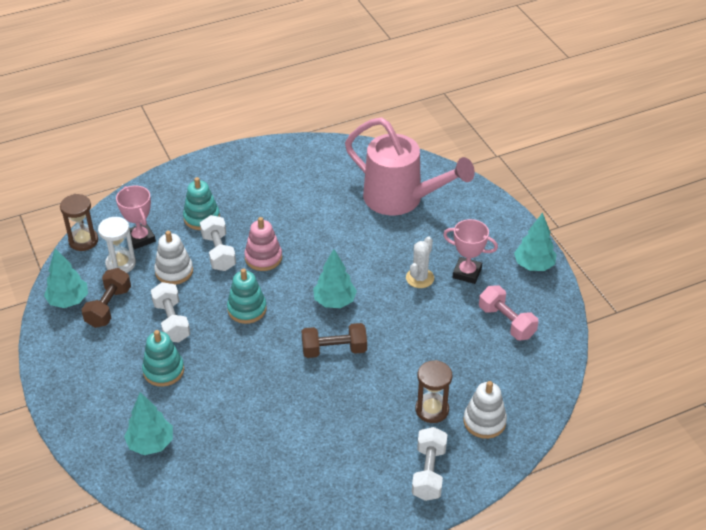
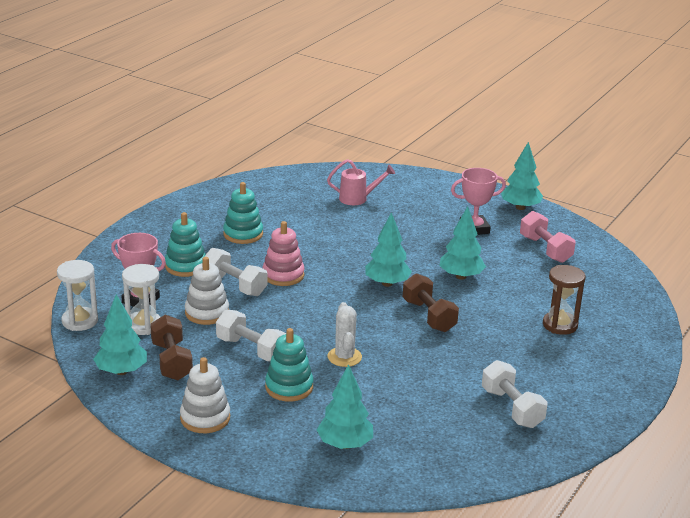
camera: 35 degrees left, 15 degrees down
(83, 241) = (80, 321): brown hourglass -> white hourglass
(247, 309) = (313, 315): turquoise stacking toy -> turquoise stacking toy (243, 234)
(334, 350) = (429, 316): brown dumbbell -> brown dumbbell turned 75 degrees counterclockwise
(400, 199) = (357, 199): pink watering can -> pink watering can, size x0.45
(402, 320) = (461, 276): none -> turquoise tree
(420, 278) = (440, 244): white cactus -> white cactus (344, 357)
(428, 472) = (610, 366): white dumbbell -> white dumbbell (511, 408)
(484, 421) = (609, 317): white stacking toy -> white stacking toy (205, 418)
(506, 322) = (545, 249): pink dumbbell -> pink dumbbell turned 45 degrees clockwise

